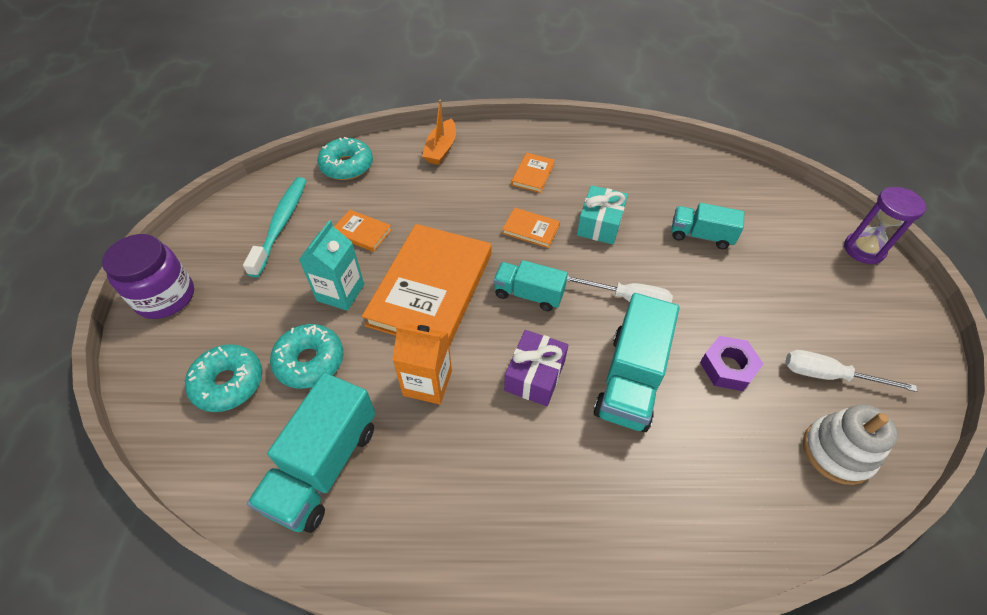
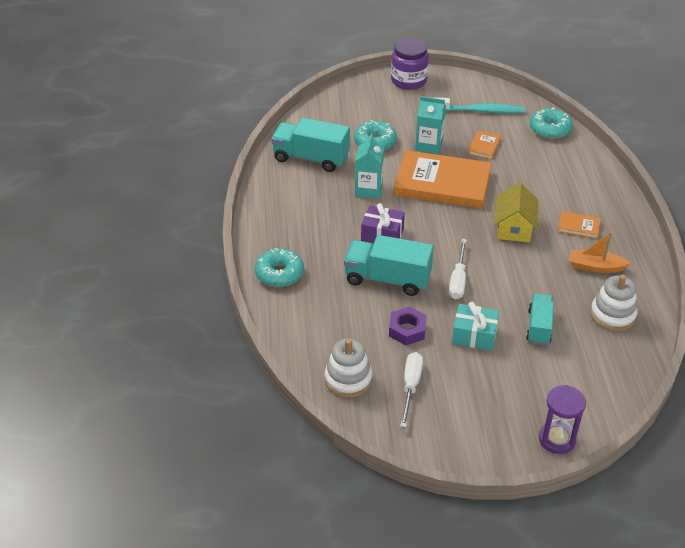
camera: 85 degrees right, 10 degrees down
(228, 383) = (355, 116): turquoise donut -> turquoise donut (279, 273)
(427, 383) = (368, 189): orange carton -> turquoise carton
(441, 149) = (590, 174): orange boat -> orange boat (595, 267)
(528, 294) = (449, 229): turquoise truck -> none
(531, 229) = (514, 228): orange book -> yellow house
(600, 224) = (532, 266): turquoise gift -> turquoise gift (474, 335)
(673, 175) = (612, 315): none -> white stacking toy

